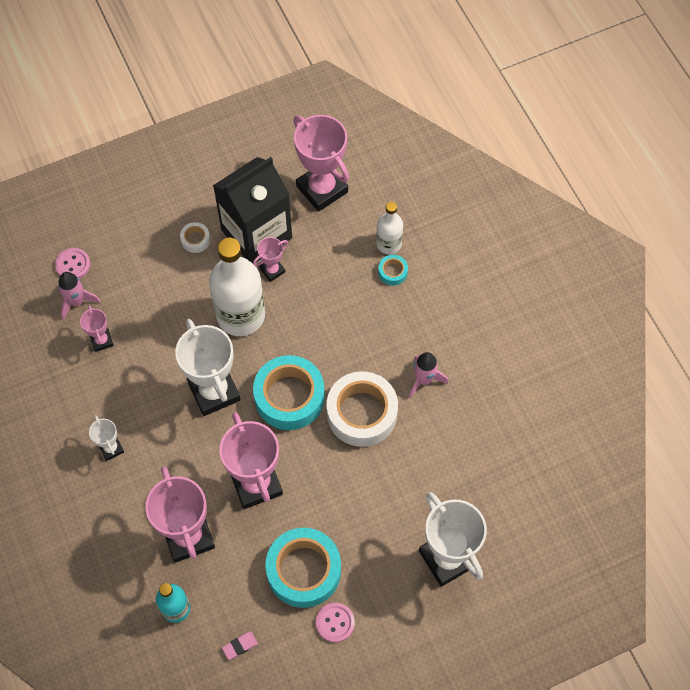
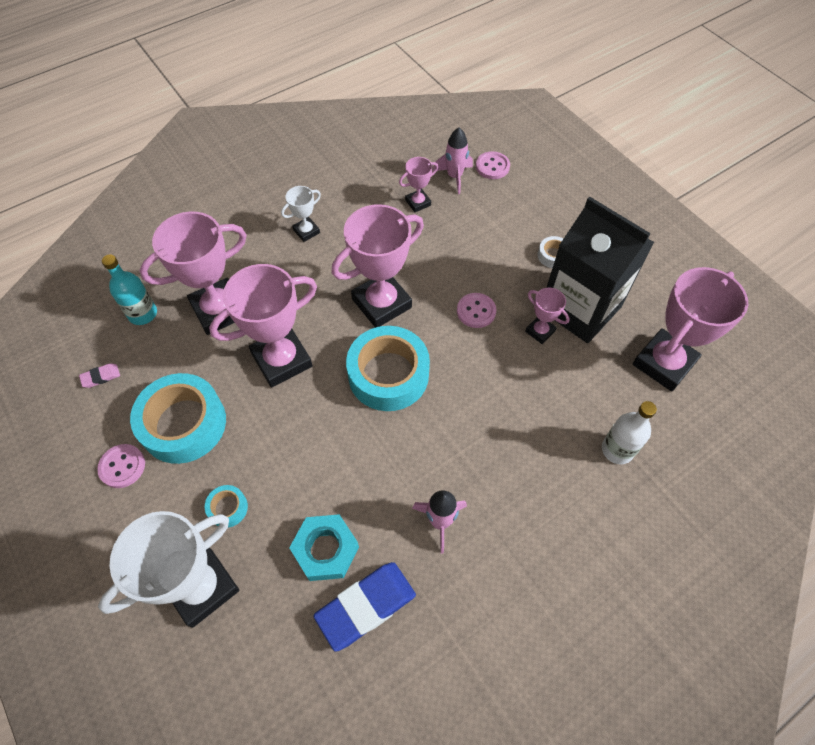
camera: 80 degrees right, 5 degrees down
(214, 391) = (381, 303): white trophy -> pink trophy
(240, 315) = (476, 311): white bottle -> pink button
(240, 646) = (101, 377): pink eraser -> pink eraser turned 75 degrees counterclockwise
(362, 413) = (381, 454): white tape -> none
(392, 272) = (579, 460): turquoise tape -> turquoise tape (228, 508)
(433, 465) = (325, 550): none -> turquoise nut
(478, 441) = (366, 606): none -> blue eraser

